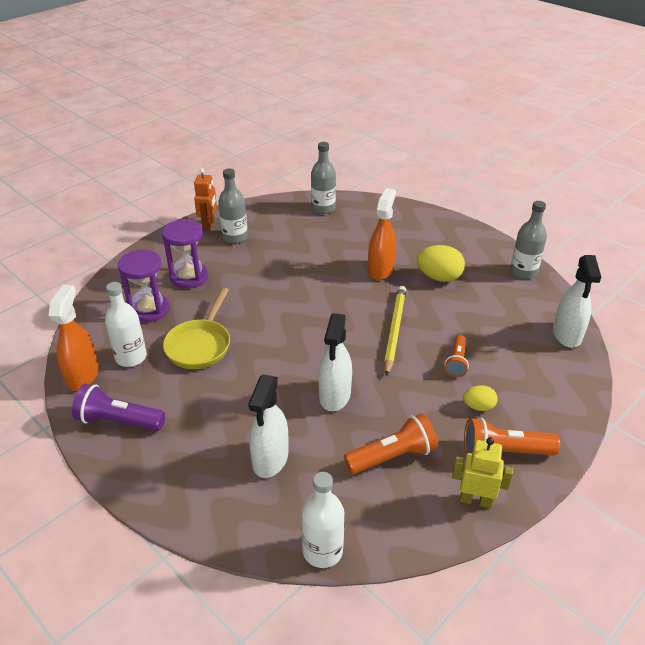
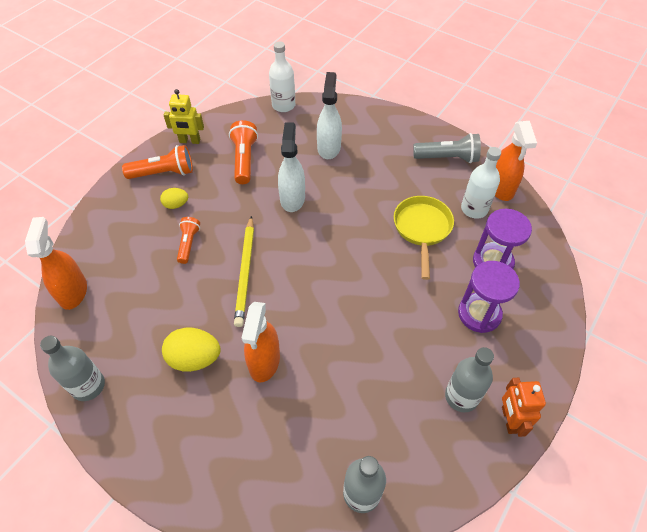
camera: 170 degrees right, 15 degrees up
(119, 421) = (447, 158): purple flashlight -> grey flashlight
(392, 456) = (244, 160): orange flashlight -> orange flashlight turned 120 degrees clockwise
(567, 334) = (73, 291): white spray bottle -> orange spray bottle

